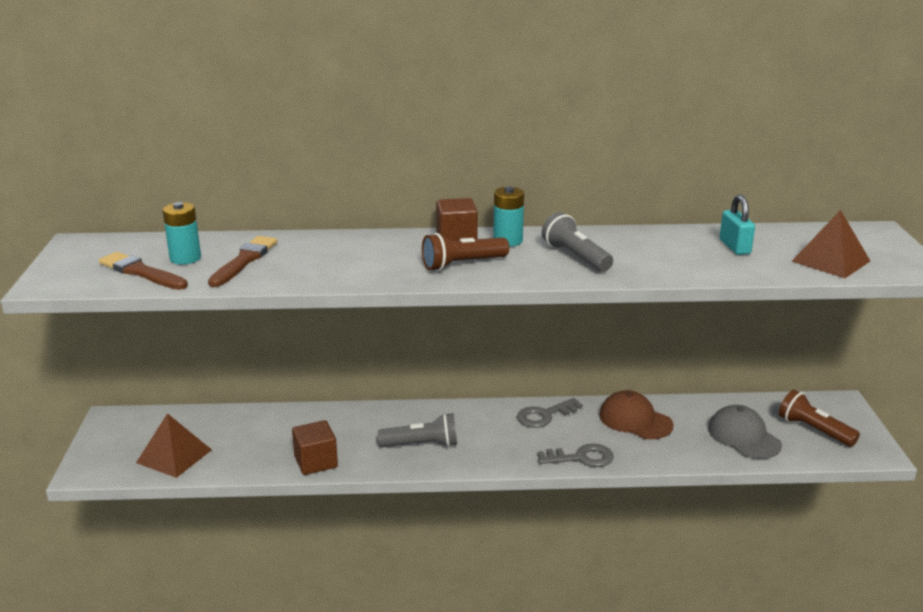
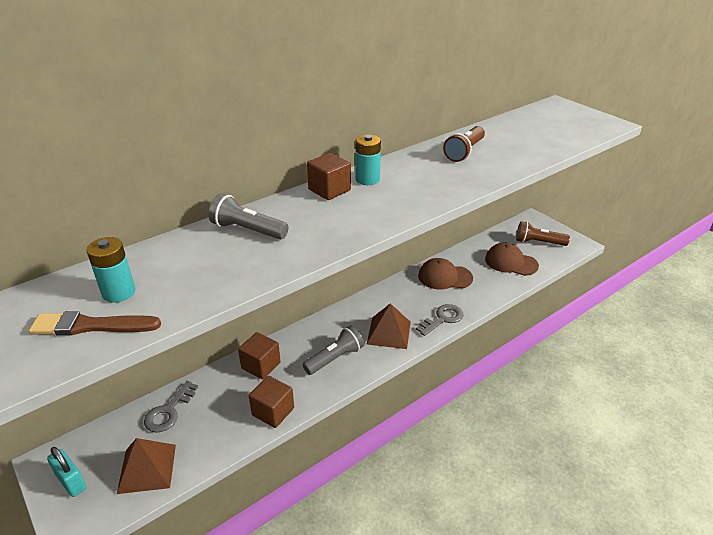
camera: 35 degrees left, 10 degrees up
(244, 261) = (181, 273): brown brush -> none
(345, 421) = (261, 365): none -> brown cube
(462, 264) = (363, 211): brown flashlight -> brown flashlight (464, 152)
(544, 415) = (390, 298): grey key -> grey key (169, 411)
(575, 257) = (428, 177): grey flashlight -> grey flashlight (247, 230)
(734, 247) = (506, 138): turquoise padlock -> turquoise padlock (71, 481)
(744, 437) = (511, 262): grey cap -> brown cap
(830, 261) = (566, 132): brown pyramid -> brown pyramid (389, 332)

